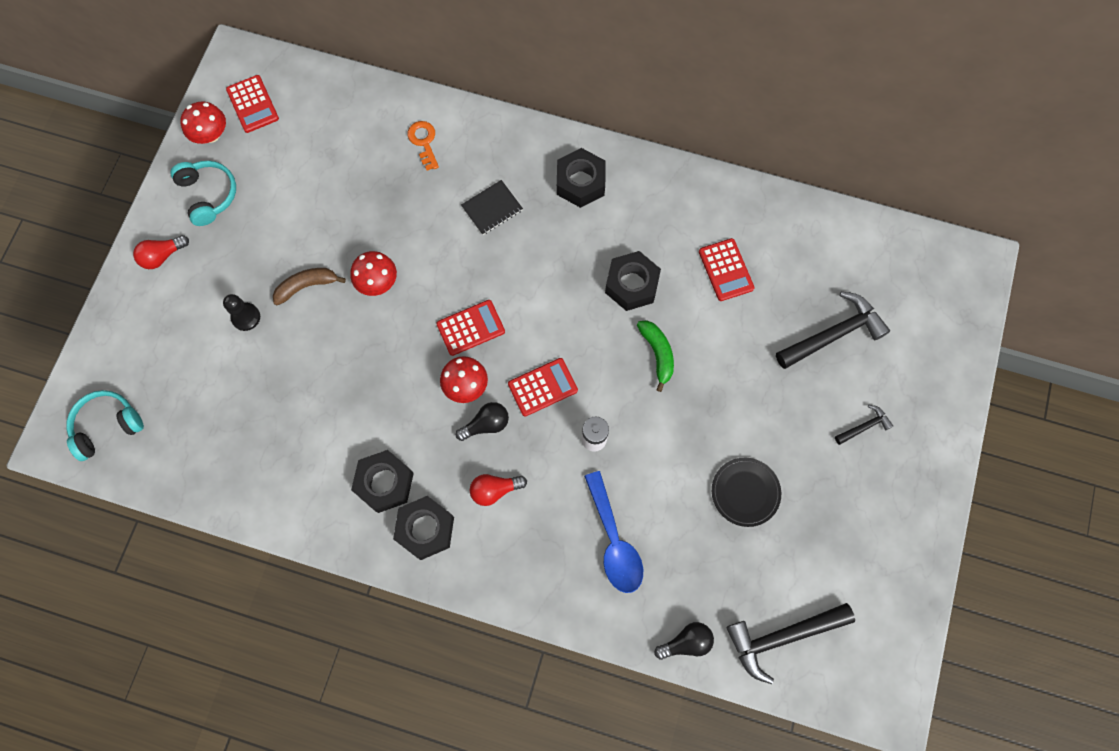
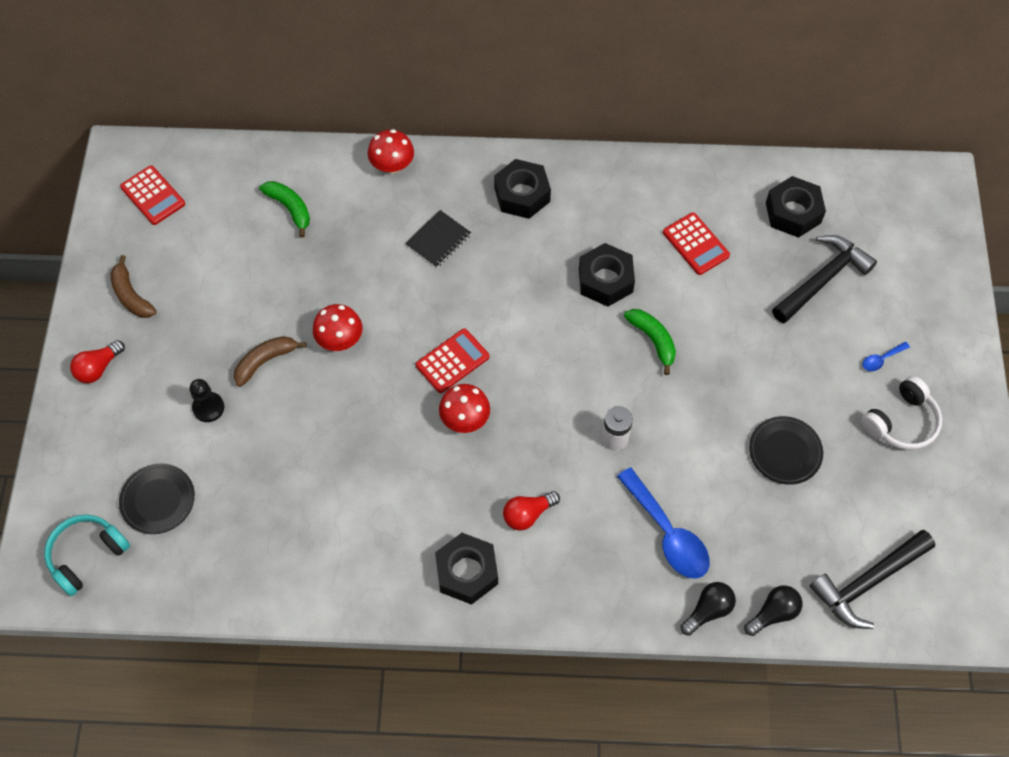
camera: 15 degrees left, 10 degrees down
(180, 391) = (158, 500): none -> black plate
(208, 195) = (131, 295): turquoise headphones -> brown banana
(211, 134) = (116, 235): red mushroom -> red mushroom (392, 165)
(369, 145) = (290, 208): none -> green banana
(384, 483) = (409, 537): black nut -> black nut (793, 212)
(424, 142) = (347, 192): orange key -> none
(486, 424) = (498, 452): black light bulb -> black light bulb (708, 610)
(542, 387) = (545, 401): red calculator -> none
(863, 492) = (901, 422): none -> white headphones
(864, 426) = (881, 359): black hammer -> blue spoon

